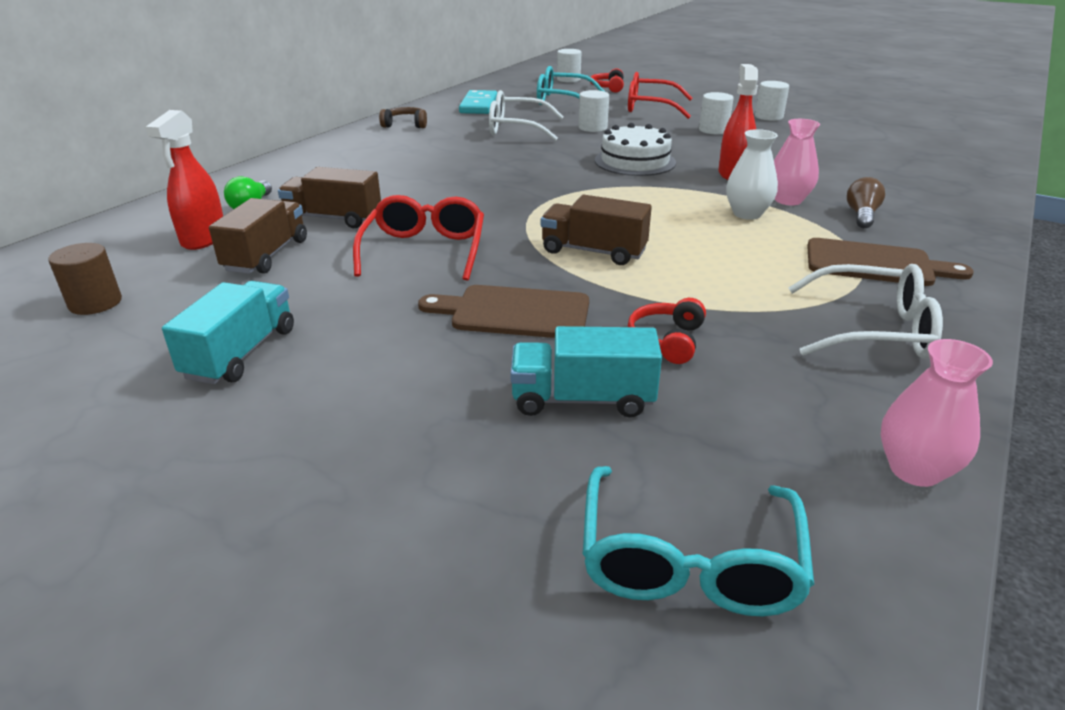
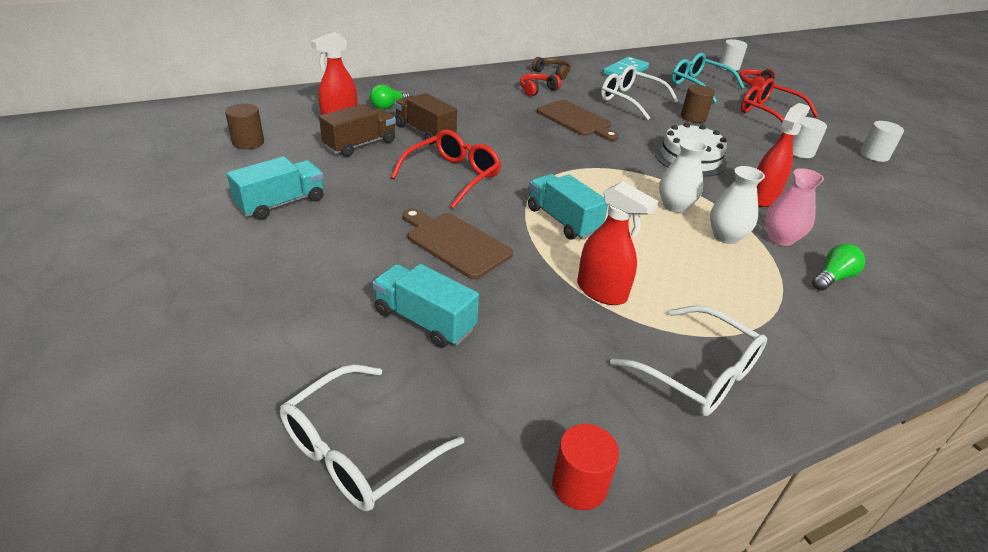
camera: 30 degrees right, 5 degrees up
(592, 128) = (693, 117): white cylinder -> brown cylinder
(593, 251) = (563, 220): brown truck -> turquoise truck
(666, 340) = (529, 307): red headphones -> red headphones (537, 90)
(674, 204) = (675, 206): none -> white vase
(688, 562) = (358, 451): turquoise glasses -> white glasses
(710, 298) = (602, 292): none -> red spray bottle
(861, 215) = (833, 278): brown light bulb -> green light bulb
(875, 264) = (782, 323): brown cutting board -> brown cutting board (576, 120)
(914, 470) = (579, 485): pink vase -> red cylinder

